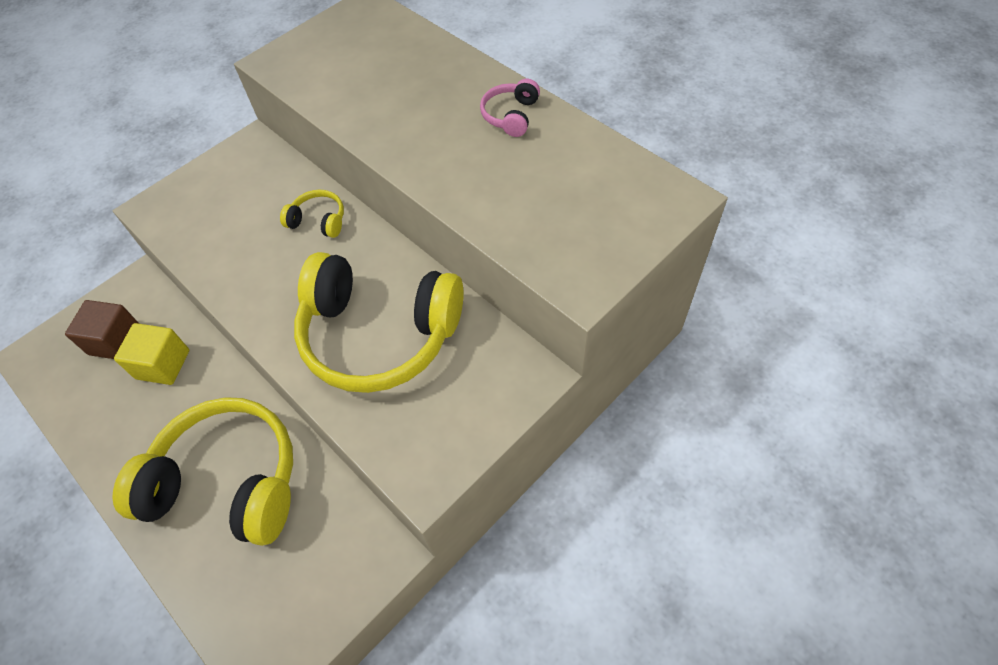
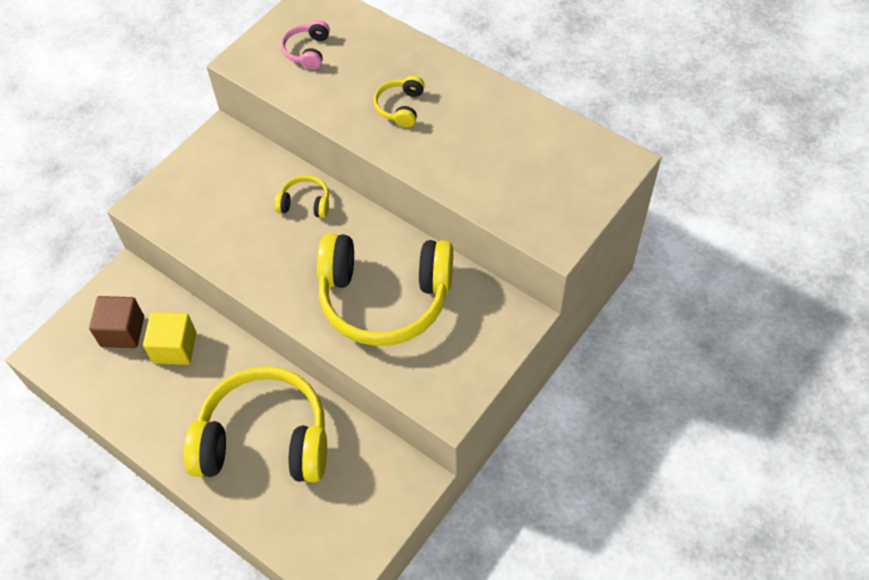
camera: 10 degrees left, 0 degrees up
(428, 119) = (400, 107): none -> yellow headphones
(511, 115) = (471, 98): pink headphones -> pink headphones (307, 51)

